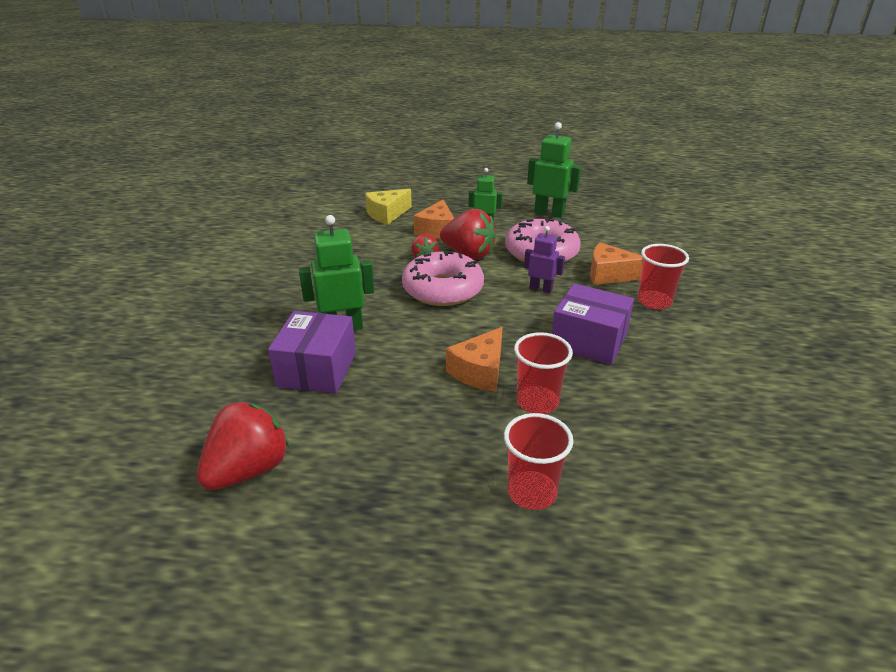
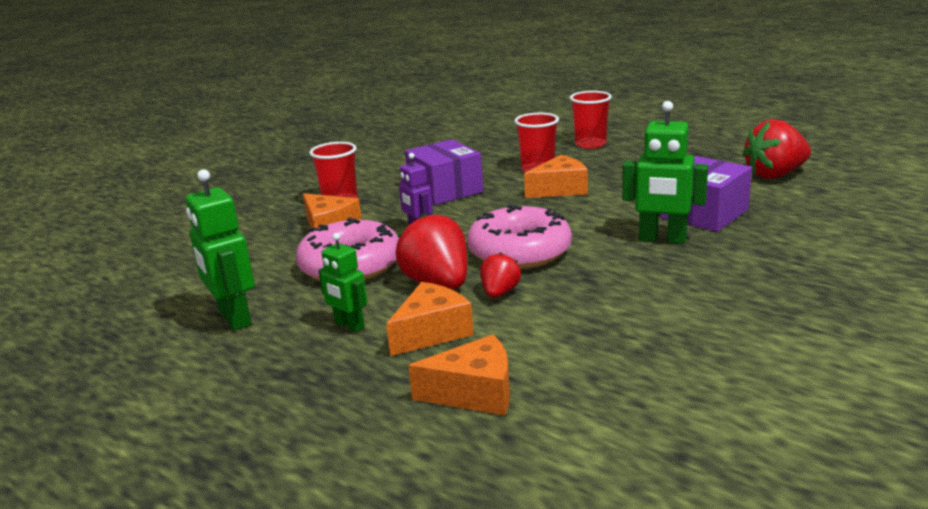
camera: 145 degrees left, 10 degrees down
(387, 214) = (474, 393): yellow cheese -> orange cheese

